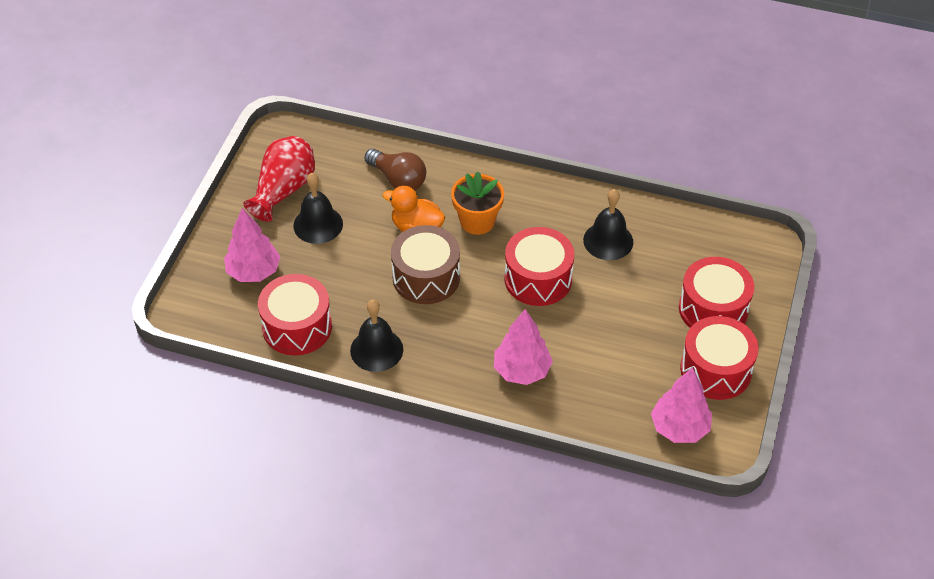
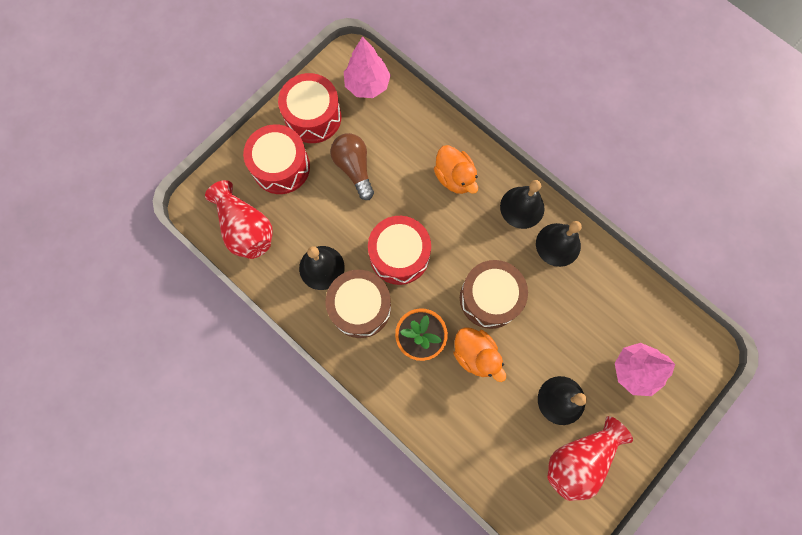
camera: 155 degrees left, 25 degrees up
(297, 327) = (614, 295): red drum -> none
(398, 179) = (468, 422): brown light bulb -> brown light bulb (354, 168)
(432, 370) = (522, 207): none -> black bell
(521, 371) = (454, 177): pink tree -> orange duck
(549, 224) = (360, 307): none -> brown drum
(705, 243) = (246, 229): none -> red vase

